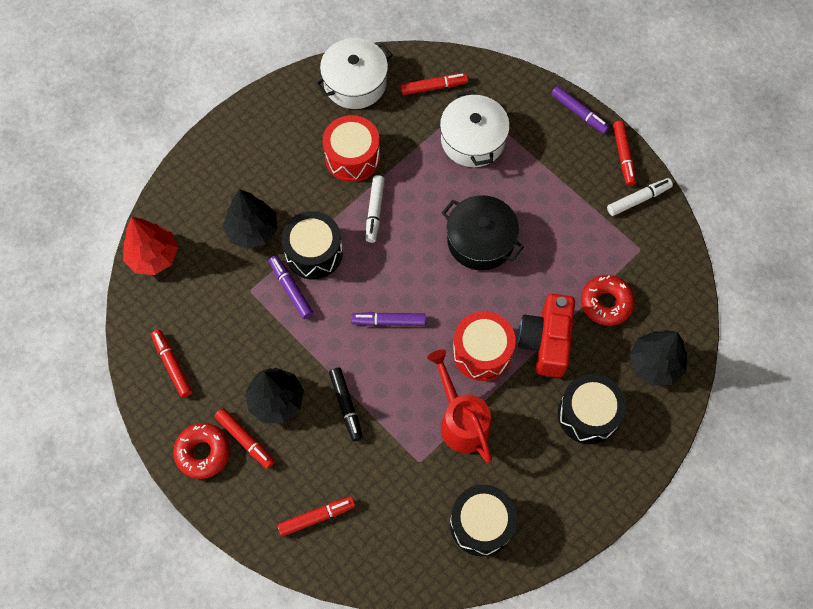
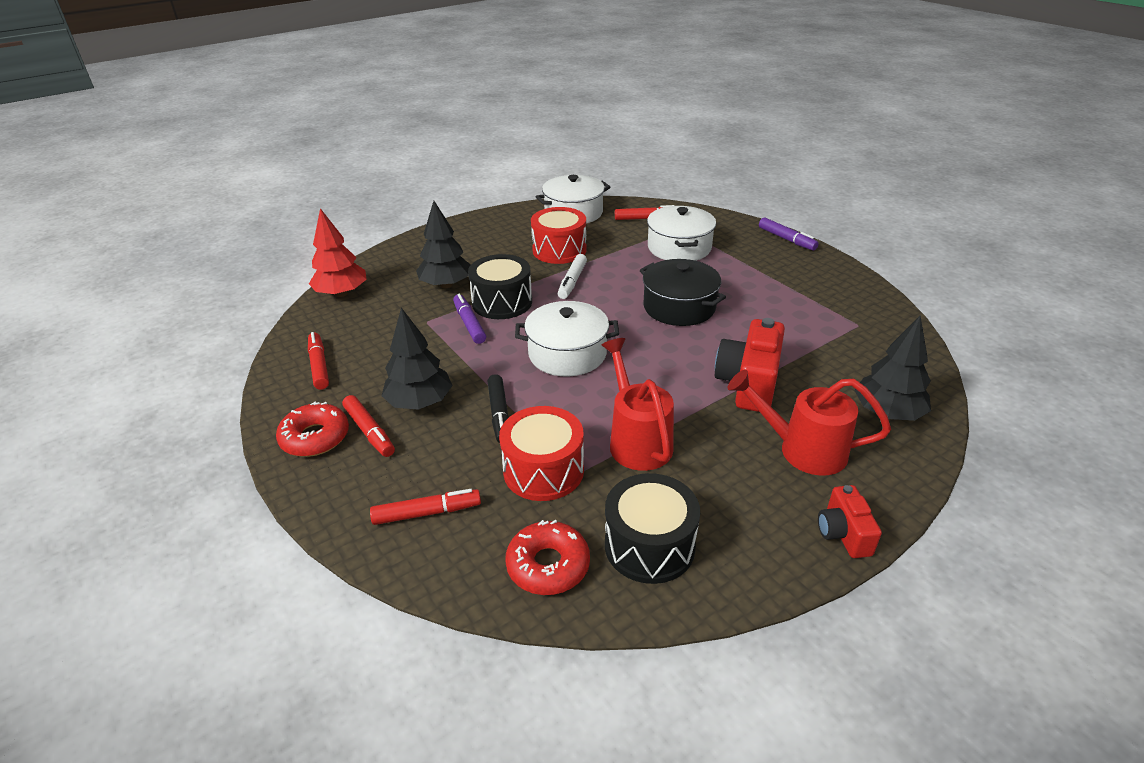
camera: 10 degrees right, 30 degrees down
(388, 321) = (567, 354): purple marker -> white pot
(482, 352) = (671, 385): red drum -> red drum (543, 470)
(588, 414) = (802, 449): black drum -> red watering can
(606, 303) = (821, 360): red donut -> red donut (548, 565)
(614, 494) = (843, 534): none -> red camera
(623, 156) = (833, 265): red marker -> none
(638, 199) = (852, 292): white marker -> none

